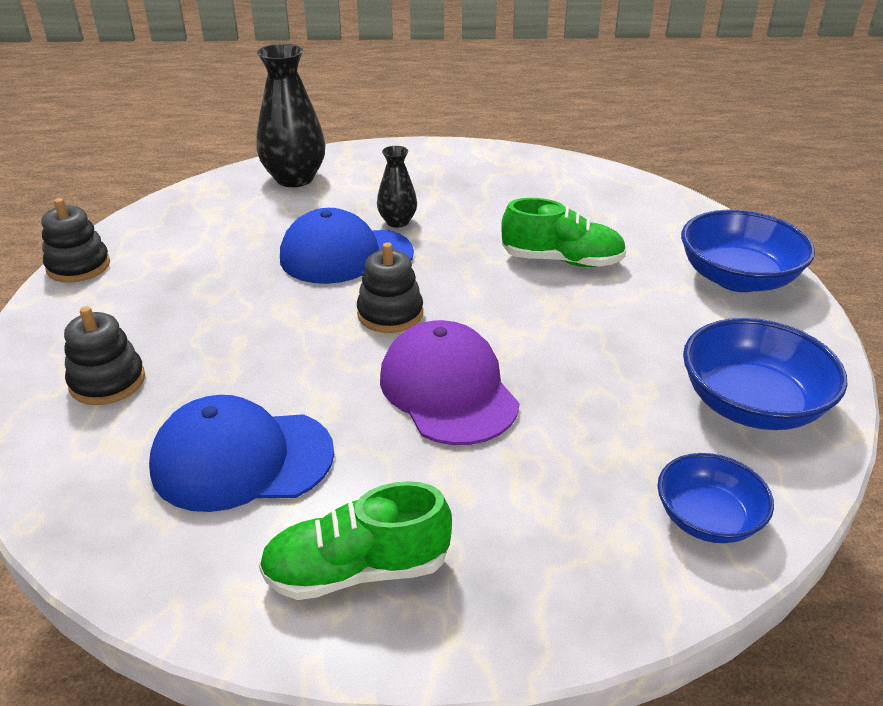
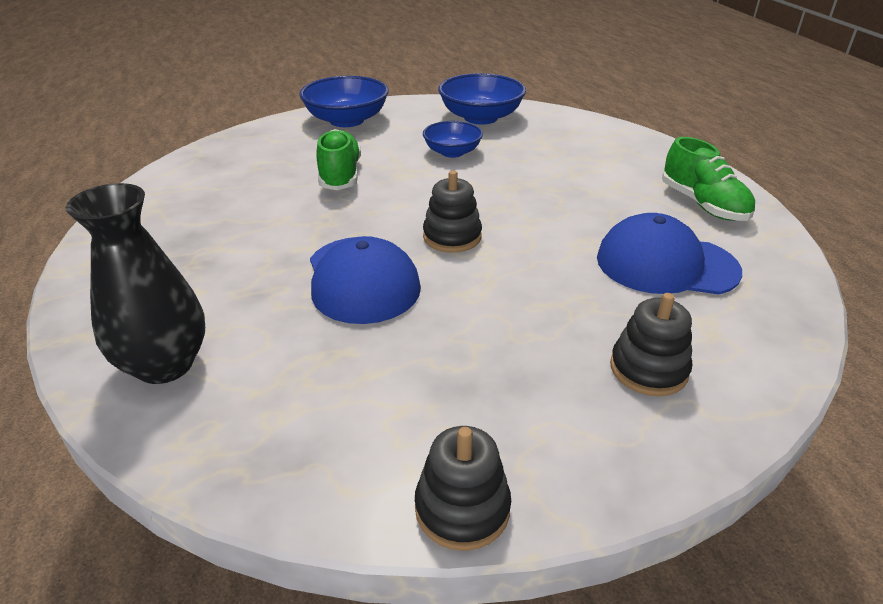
camera: 105 degrees left, 0 degrees up
(241, 459) = (666, 264): blue cap -> blue cap turned 120 degrees clockwise
(397, 222) = (284, 261): black vase -> none
(448, 389) = (530, 200): purple cap -> none
(707, 519) = (577, 126): blue bowl -> blue bowl (452, 152)

